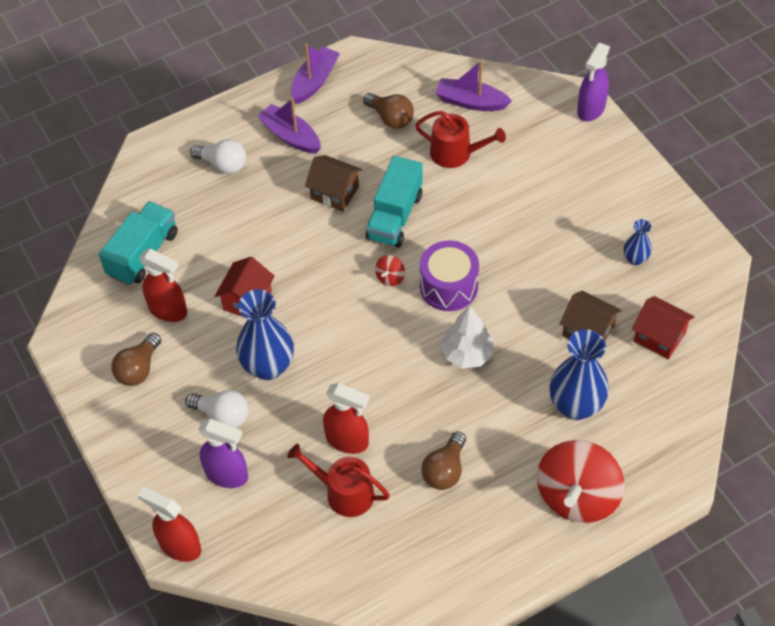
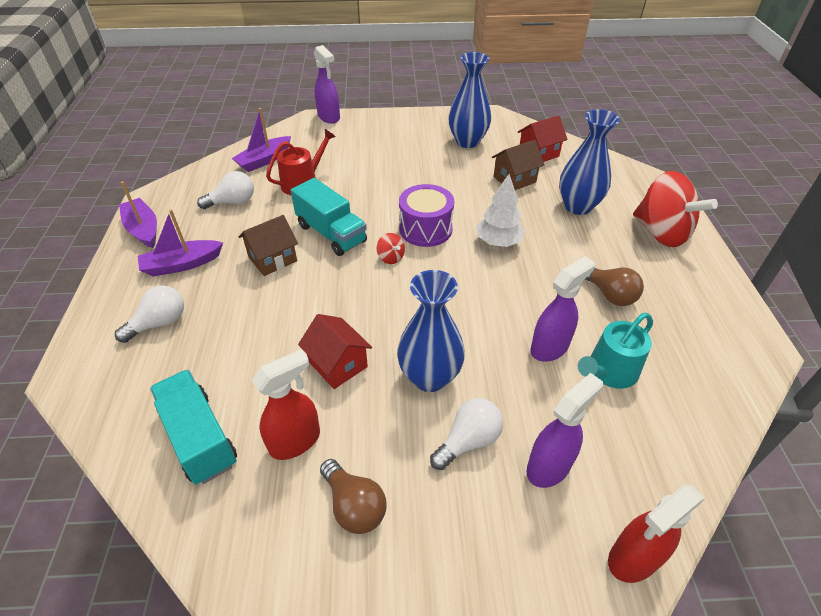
camera: 65 degrees left, 10 degrees down
(344, 492) = (609, 371): red watering can -> turquoise watering can
(347, 440) = (550, 347): red spray bottle -> purple spray bottle
(390, 118) = (233, 202): brown light bulb -> white light bulb
(635, 259) = (467, 142): blue vase -> blue vase, size x1.97

